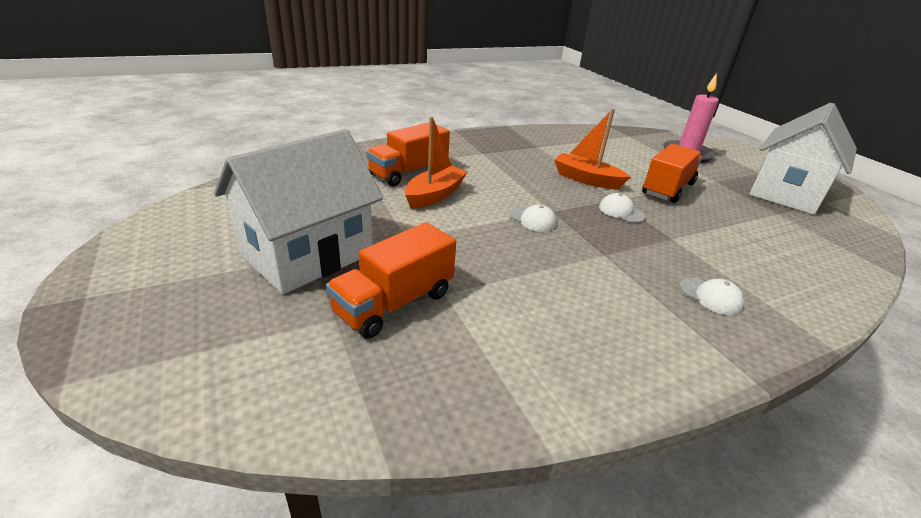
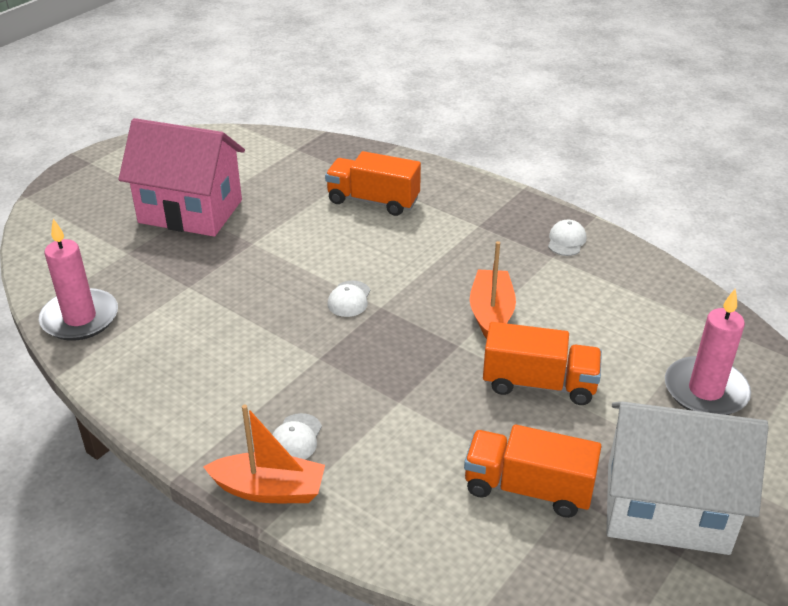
camera: 65 degrees right, 5 degrees up
(308, 255) = (190, 211): white house -> pink house
(394, 303) = (160, 269): orange truck -> orange truck (528, 488)
(435, 195) = (342, 230): orange boat -> orange boat (269, 490)
(437, 396) = (80, 318): none -> pink candle
(621, 211) = (428, 354): white cap -> white cap (566, 241)

